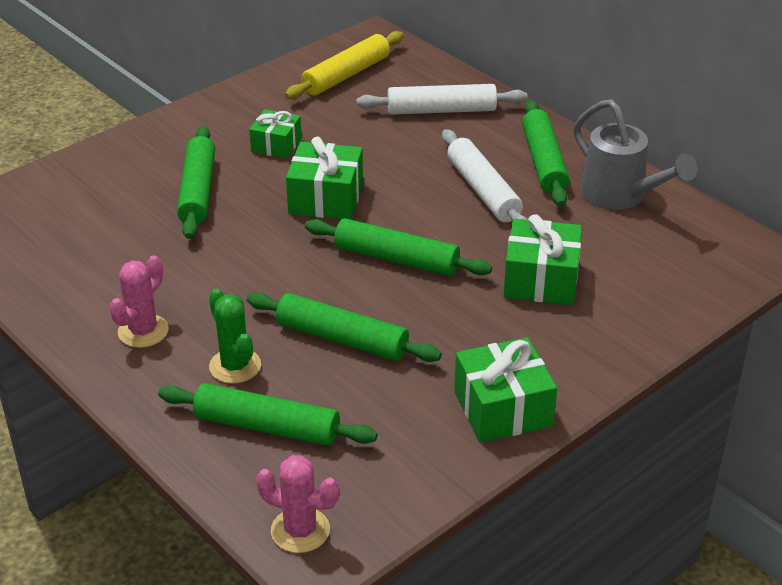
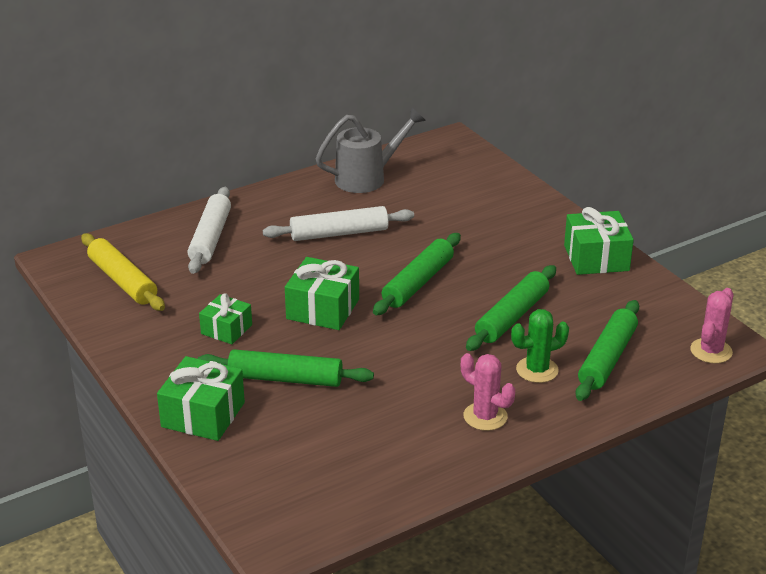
camera: 80 degrees left, 5 degrees down
(541, 280) = (460, 224): green gift -> green gift (203, 415)
(544, 162) = (310, 202): green rolling pin -> none

